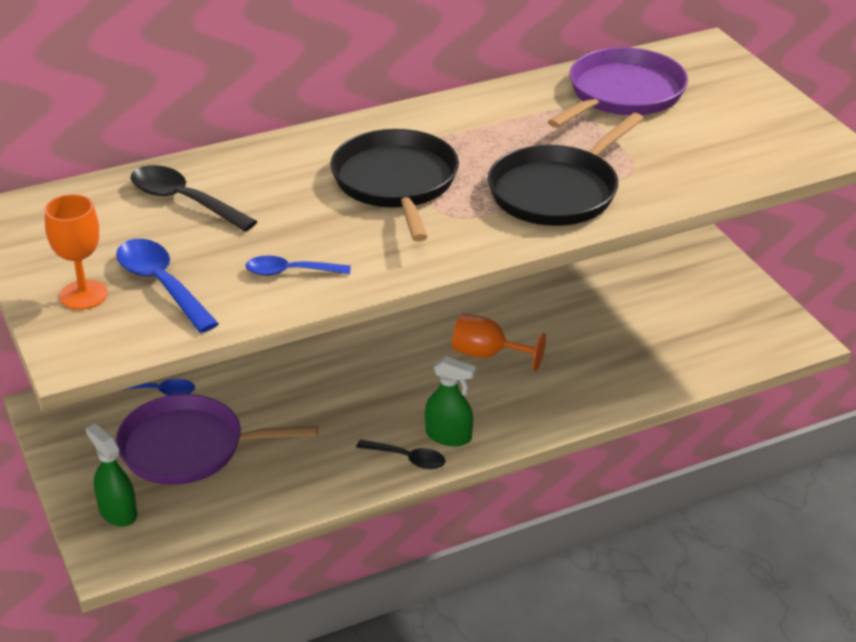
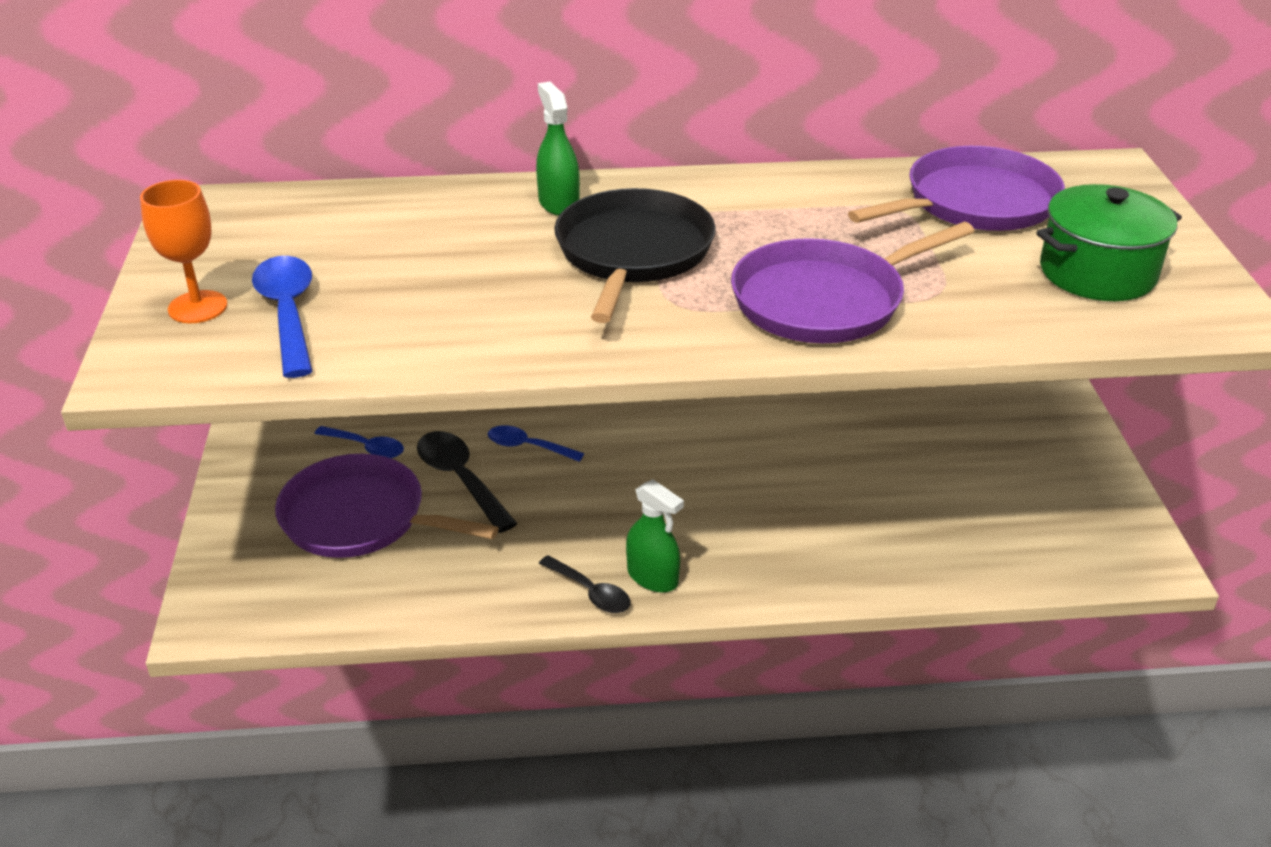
camera: 20 degrees right, 0 degrees up
(117, 512) = (244, 571): green spray bottle -> green spray bottle (558, 203)
(184, 201) = (381, 228): black spoon -> black spoon (460, 479)
(290, 272) = (440, 330): blue spoon -> blue spoon (528, 447)
(488, 355) = (748, 491): orange goblet -> none
(557, 191) = (825, 300): black pan -> purple pan
(732, 133) = (1097, 273): none -> green pot

